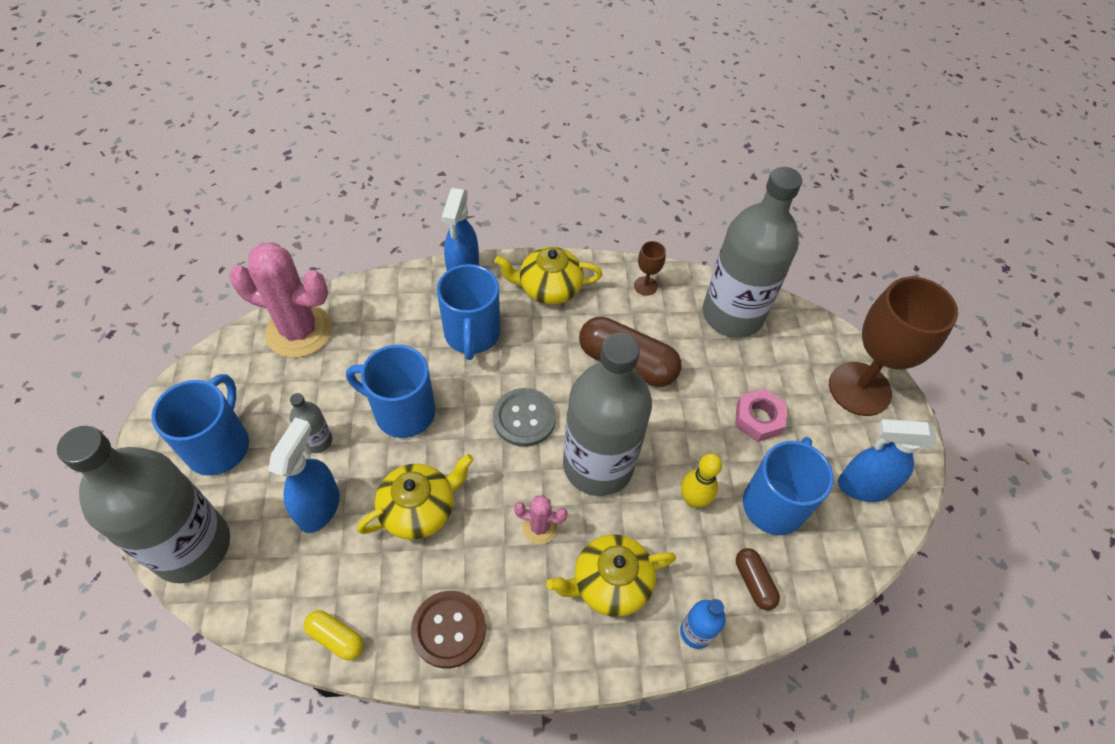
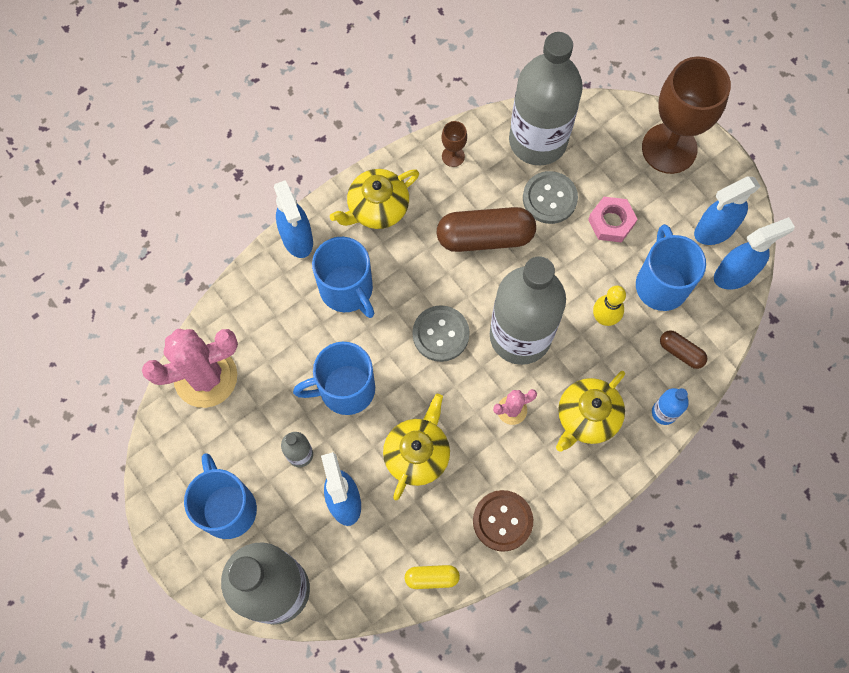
camera: 30 degrees left, 15 degrees up
(711, 366) = (549, 198): none -> grey button
(861, 541) = (735, 274): none -> blue spray bottle

